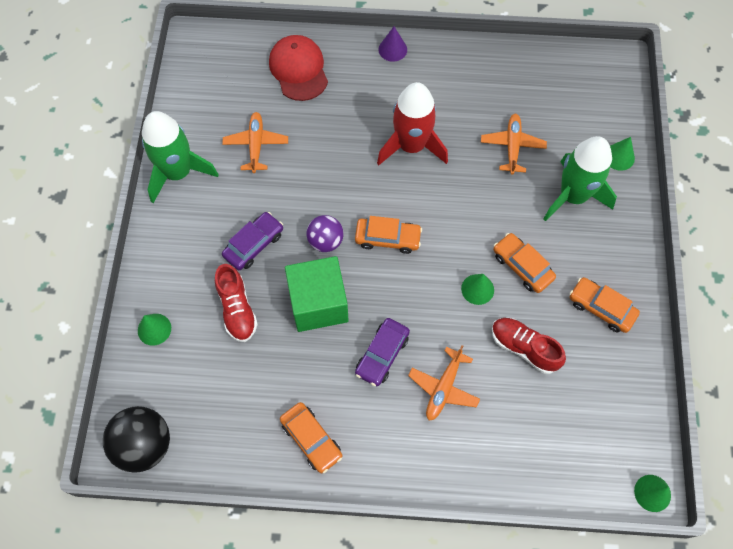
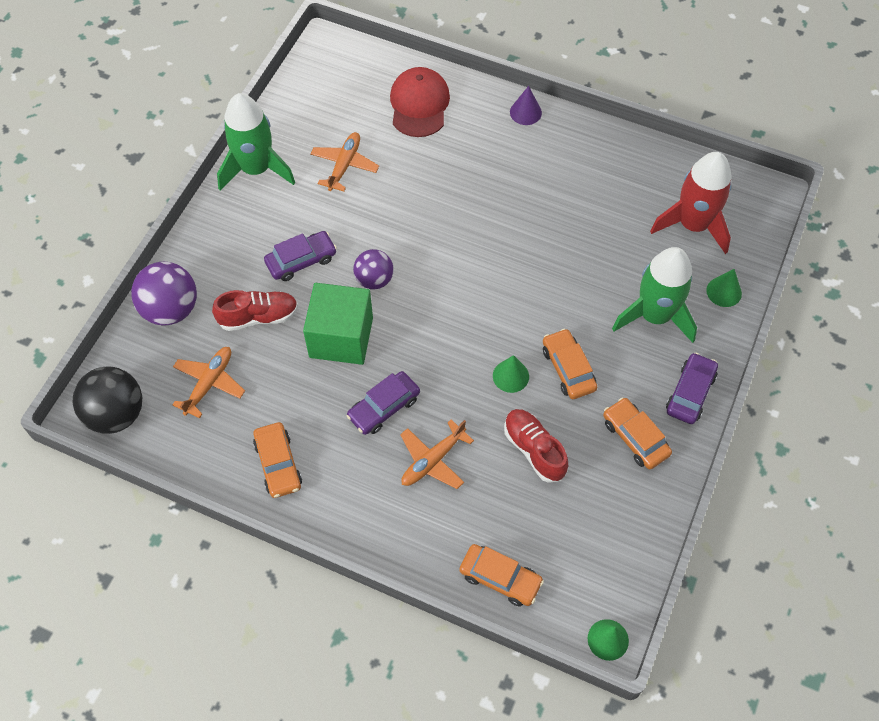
camera: 20 degrees right, 5 degrees down
(154, 329) = (171, 309): green cone -> purple ball
(237, 309) = (258, 317): red shoe -> red shoe turned 105 degrees counterclockwise
(387, 238) = (439, 297): orange car -> orange car (500, 578)
(411, 146) = (503, 213): red rocket -> red rocket (693, 225)
(512, 146) = (611, 246): orange plane -> orange plane (209, 383)
(629, 254) = (690, 393): none -> purple car

